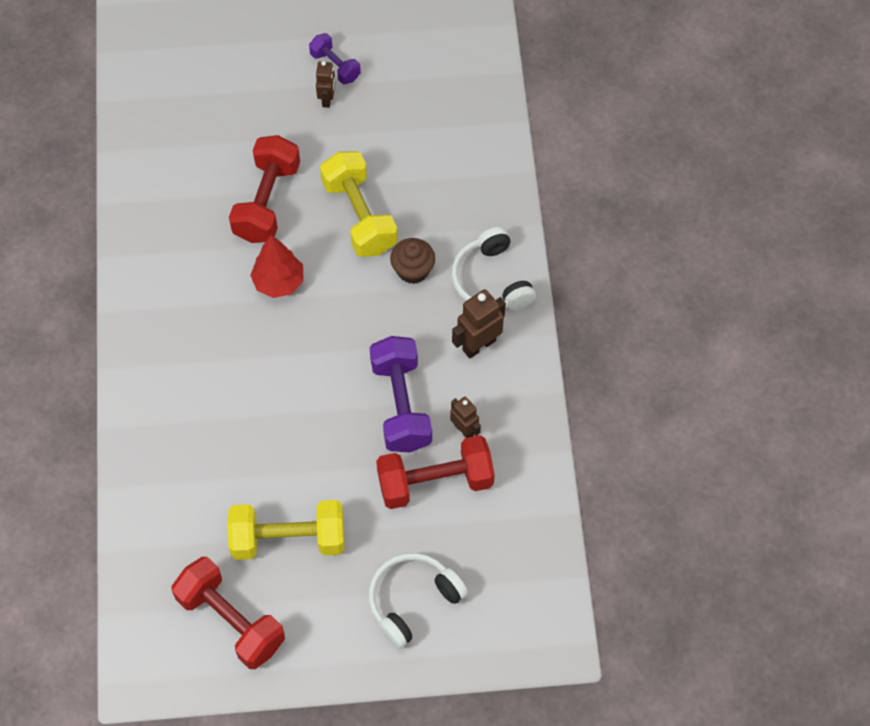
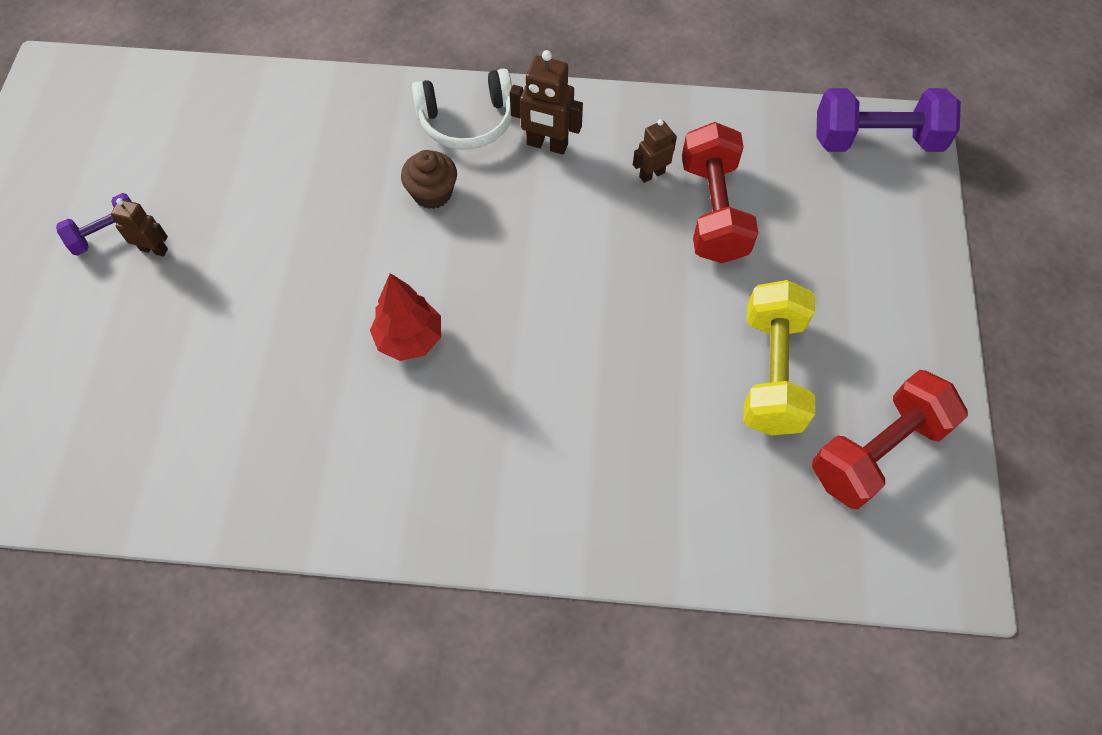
camera: 80 degrees left, 0 degrees up
(267, 202) = (285, 338): red dumbbell -> none
(359, 216) = (340, 237): yellow dumbbell -> none
(401, 405) = (609, 230): purple dumbbell -> purple dumbbell (876, 140)
(412, 601) = (858, 253): white headphones -> none
(478, 345) = (547, 145): brown robot -> brown robot turned 45 degrees counterclockwise

